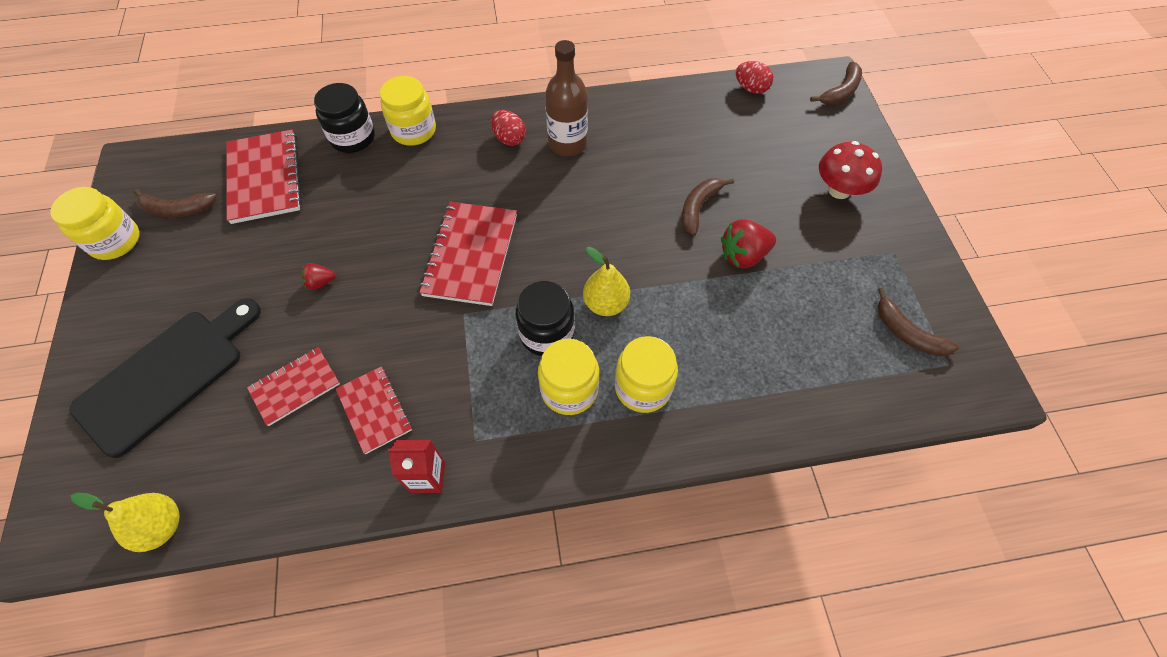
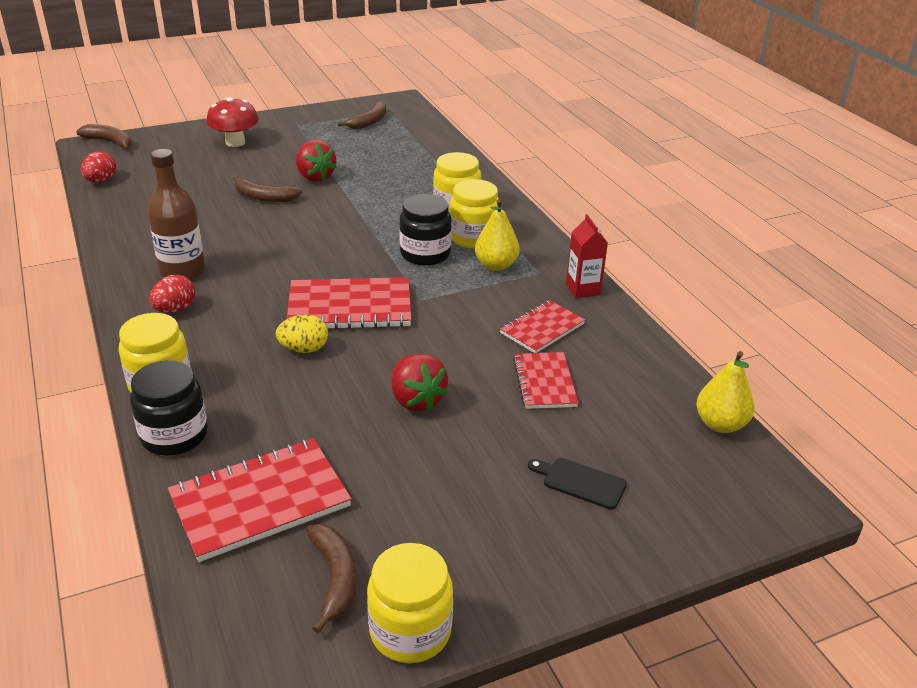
camera: 105 degrees left, 25 degrees down
(167, 375) = (580, 482): black cutting board -> black cutting board, size x0.43
(295, 387) = (544, 382): red notebook -> red notebook turned 45 degrees clockwise
(320, 282) = (416, 400): red strawberry -> red strawberry, size x1.83
(421, 216) = (304, 349): none -> yellow egg
(606, 304) = (384, 230): yellow pear -> yellow pear (496, 265)

